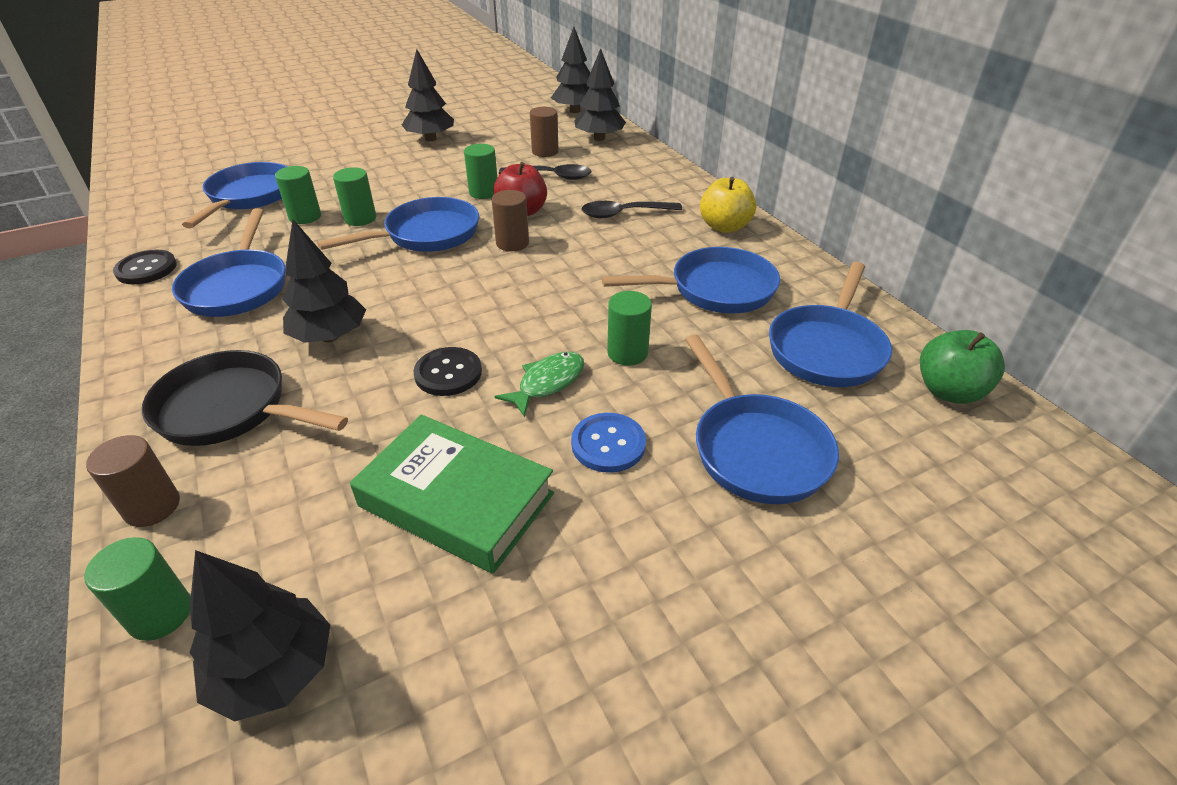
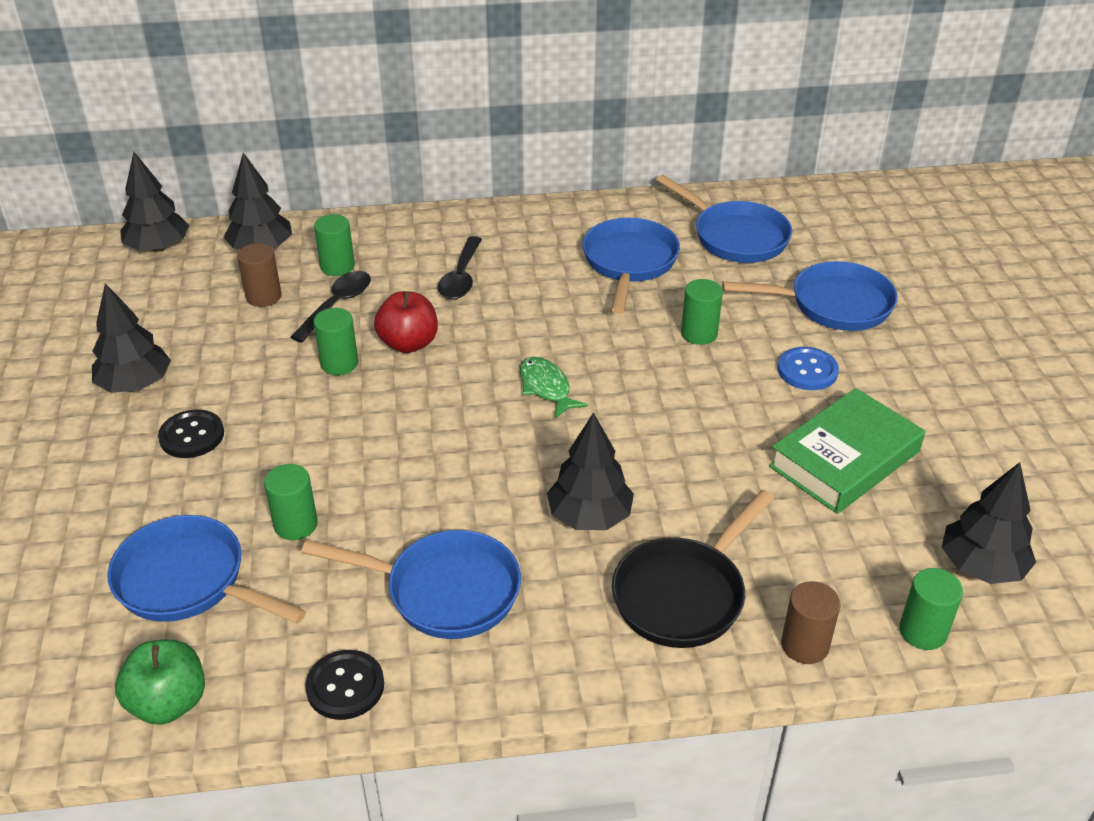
camera: 70 degrees left, 0 degrees up
(360, 218) = (336, 474): green cylinder -> green cylinder (337, 266)
(426, 235) = (415, 423): blue pan -> none
(448, 373) = (685, 442): black button -> black button (192, 436)
(512, 243) = (475, 363): brown cylinder -> none
(547, 383) = (722, 386): green fish -> green fish (546, 388)
(724, 227) = (526, 226): yellow apple -> none
(948, 391) = (802, 206): green apple -> green apple (168, 703)

